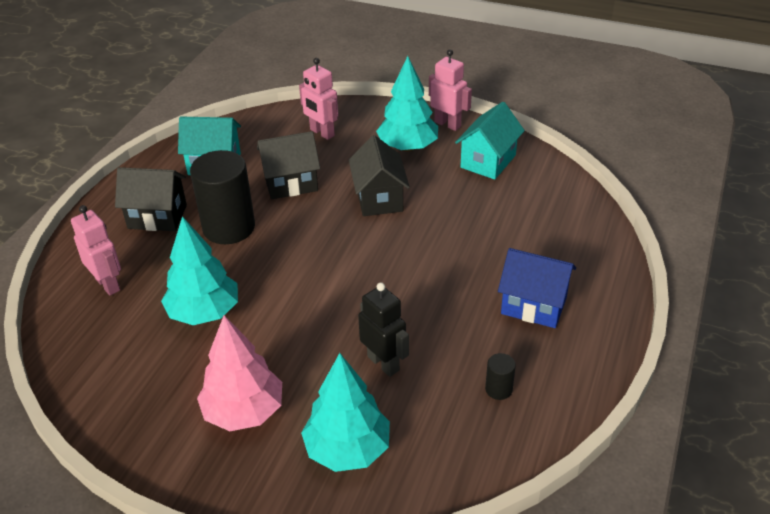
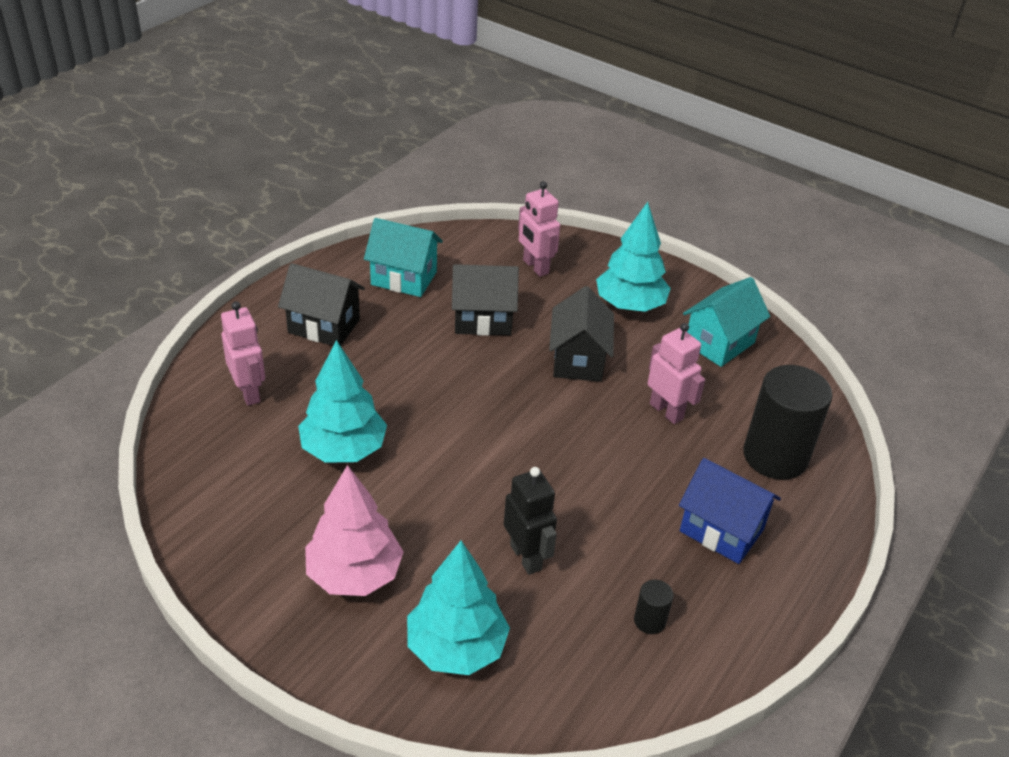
camera: 10 degrees right, 0 degrees up
(229, 227) = (398, 356): black cylinder -> black cylinder (775, 456)
(447, 124) = (685, 287): pink robot -> pink robot (666, 411)

